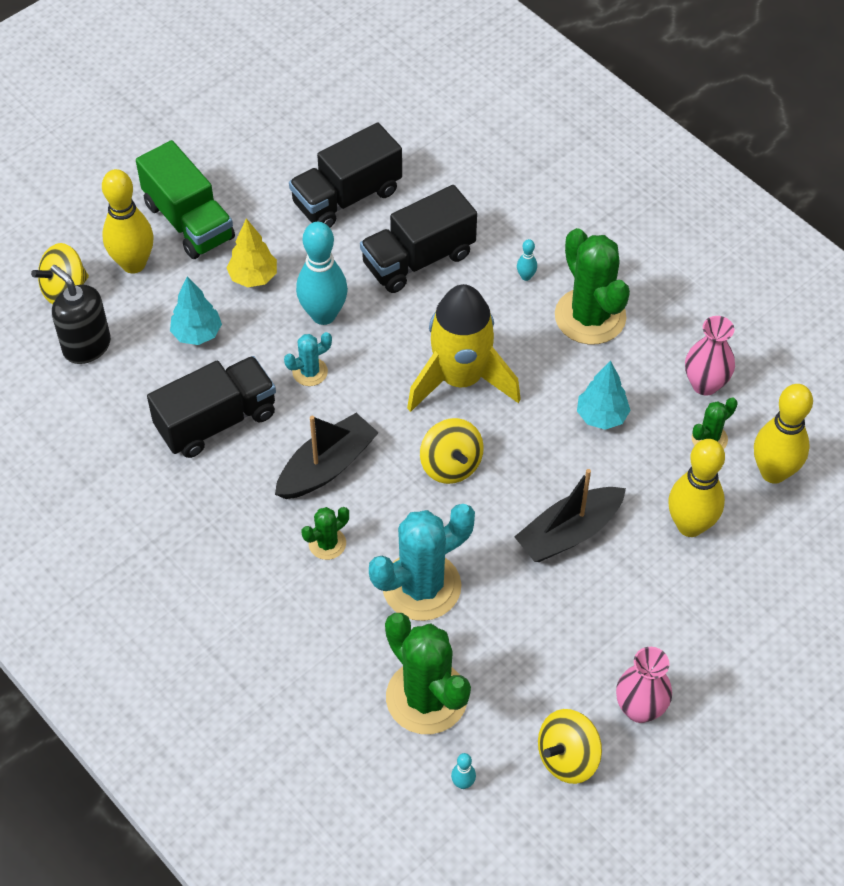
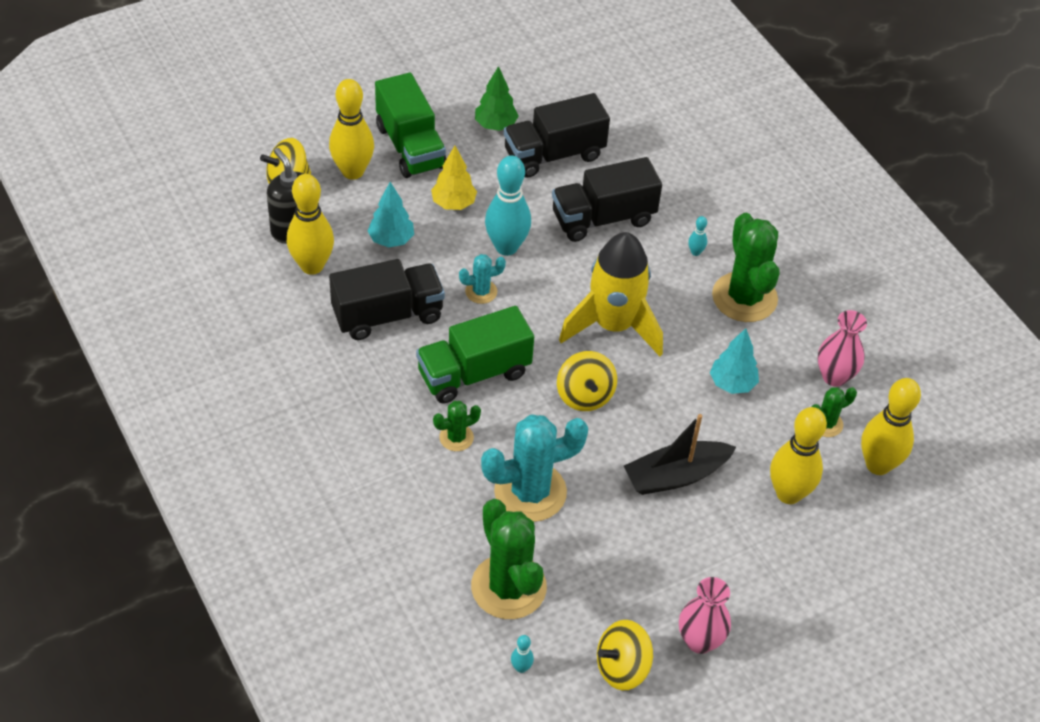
camera: 10 degrees right, 5 degrees down
(119, 383) = (312, 266): none -> yellow bowling pin
(275, 177) = (495, 125): none -> green tree
(327, 466) = (474, 373): black boat -> green truck

